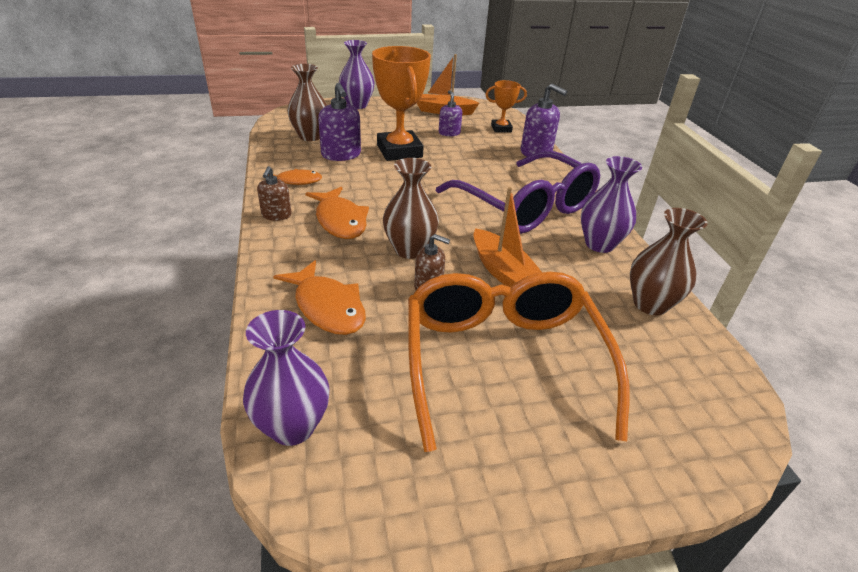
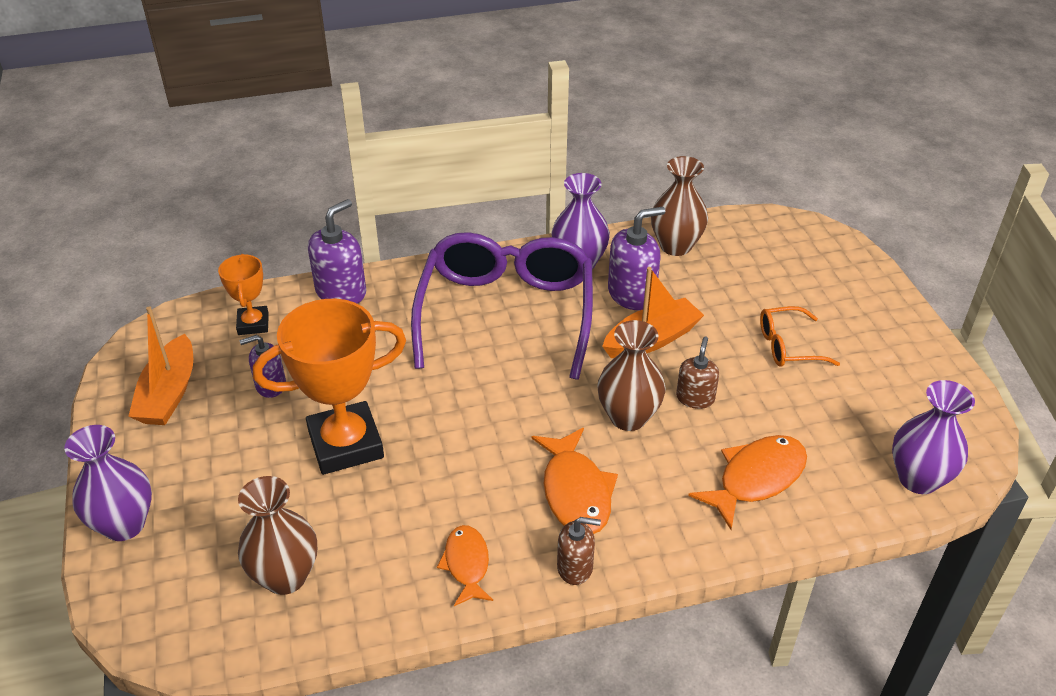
camera: 90 degrees left, 5 degrees up
(340, 221) = (575, 492): orange fish -> orange fish turned 105 degrees clockwise
(341, 155) = (364, 519): purple soap dispenser -> purple soap dispenser (632, 294)
(502, 361) = (787, 346): orange glasses -> orange glasses, size x0.44
(526, 207) = (506, 313): purple glasses -> purple glasses turned 45 degrees counterclockwise

